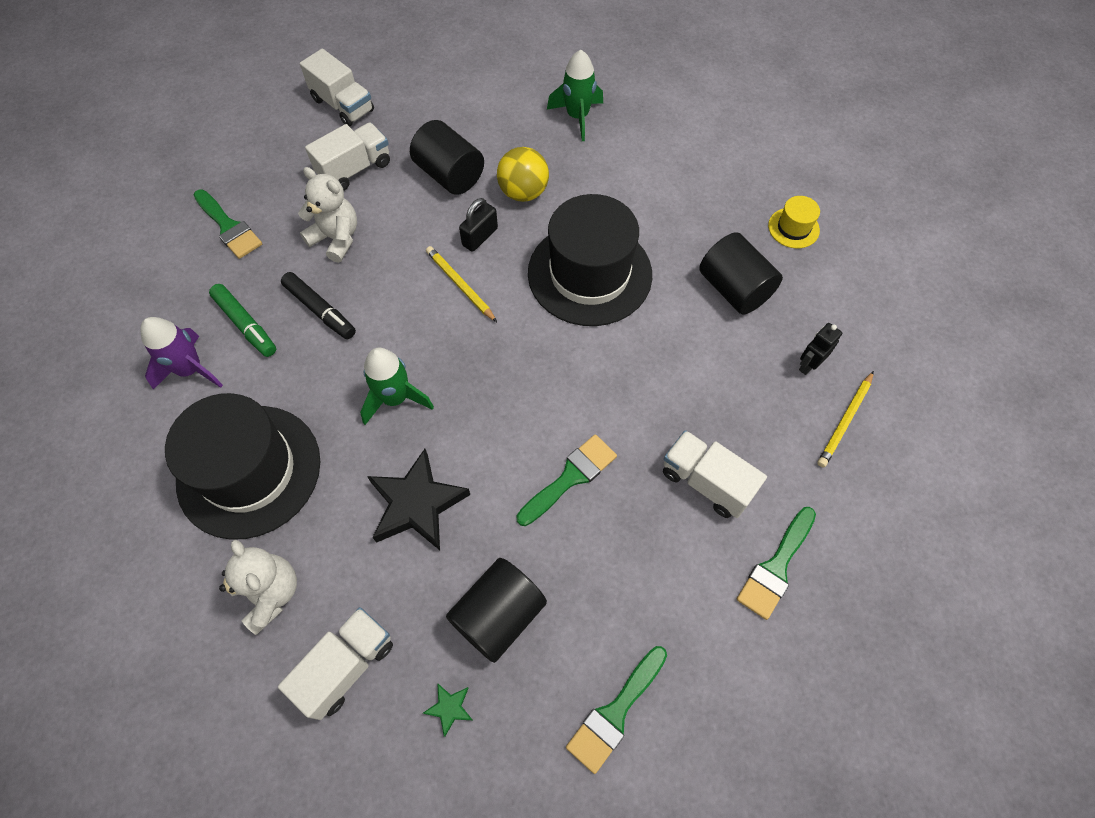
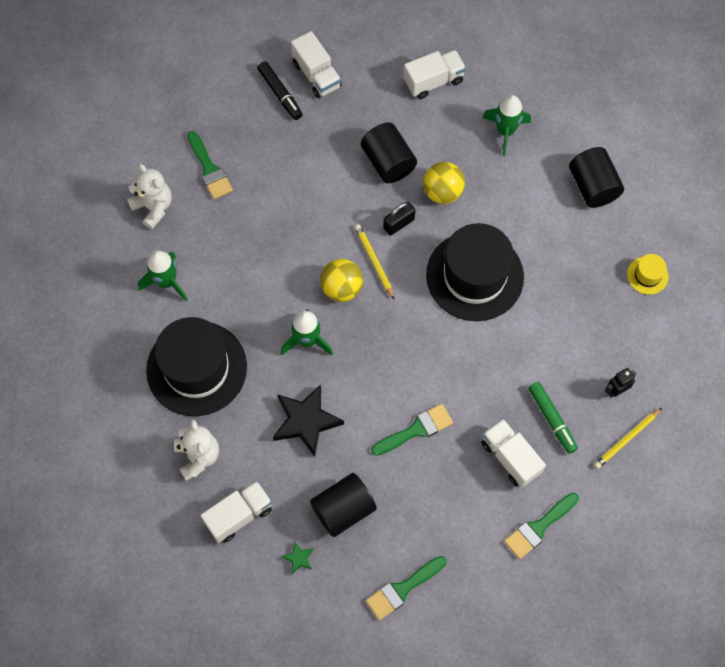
camera: 15 degrees right, 5 degrees up
(190, 370) = (166, 282): purple rocket -> green rocket
(245, 325) = (210, 255): green marker -> green marker (551, 419)
(320, 310) = (266, 257): black marker -> black marker (280, 94)
(336, 238) = (289, 199): white teddy bear -> white teddy bear (153, 207)
(355, 169) = (314, 139): white truck -> white truck (433, 81)
(426, 325) = (341, 288): none -> yellow ball
(734, 289) = (581, 316): black cylinder -> black cylinder (593, 186)

